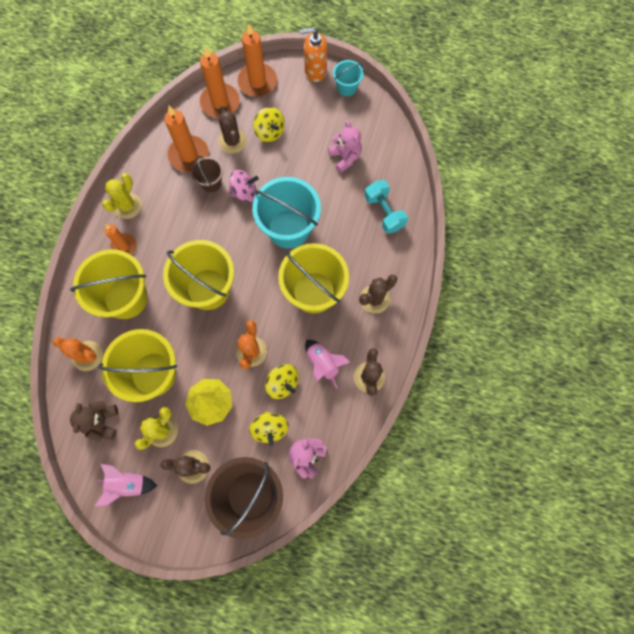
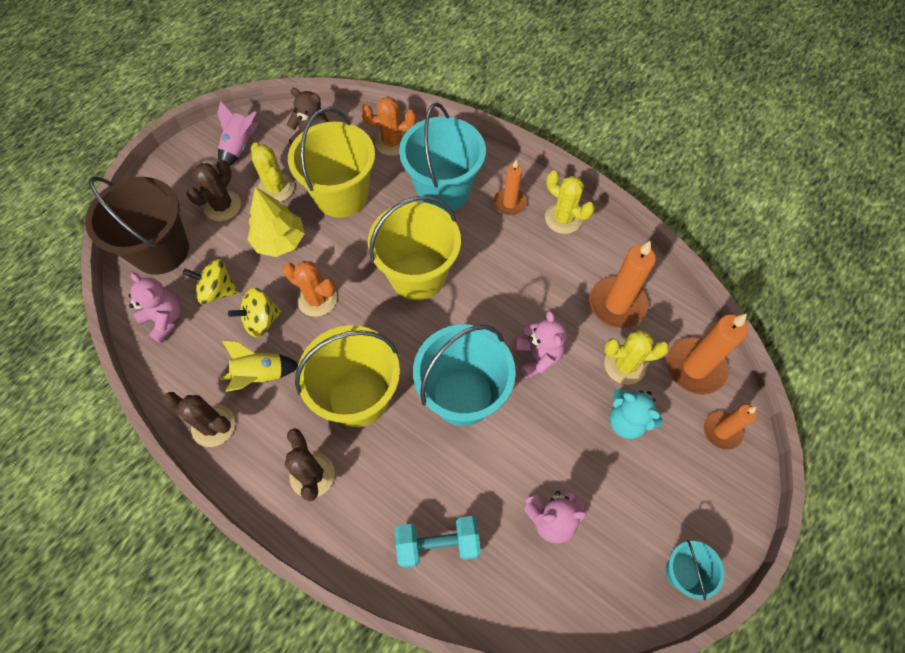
camera: 110 degrees right, 10 degrees down
(87, 356) = (392, 142): orange cactus -> orange cactus turned 45 degrees clockwise
(126, 298) = (443, 190): yellow bucket -> turquoise bucket
(211, 183) = (566, 319): brown bucket -> none
(232, 141) = (624, 365): brown cactus -> yellow cactus
(244, 192) = (538, 356): pink spinning top -> pink teddy bear
(257, 82) = (722, 431): orange candle -> orange candle, size x0.62
(270, 132) = (627, 421): yellow spinning top -> turquoise teddy bear
(315, 71) = (726, 529): orange soap dispenser -> none
(323, 363) = (260, 375): pink rocket -> yellow rocket

